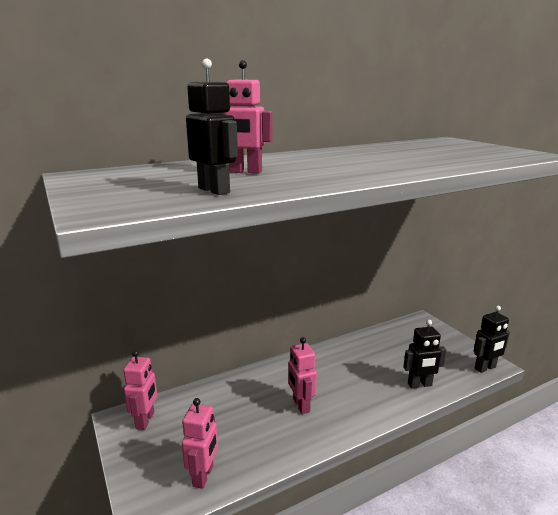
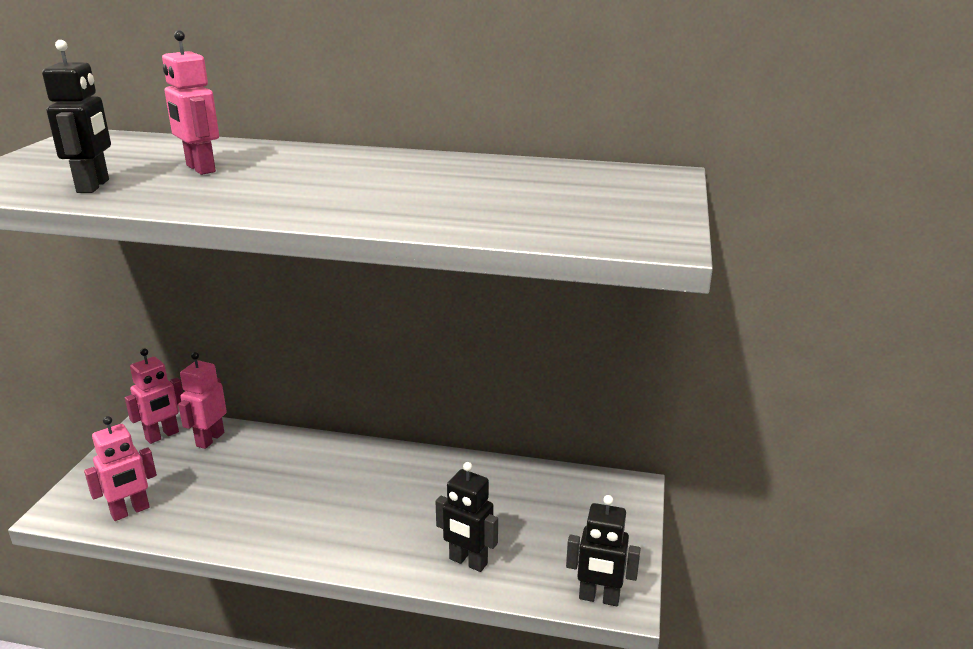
camera: 40 degrees right, 5 degrees up
(301, 405) = (303, 502): pink robot -> pink robot (210, 439)

